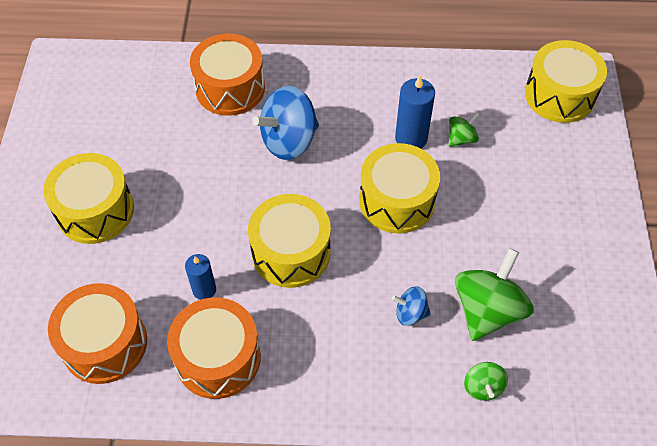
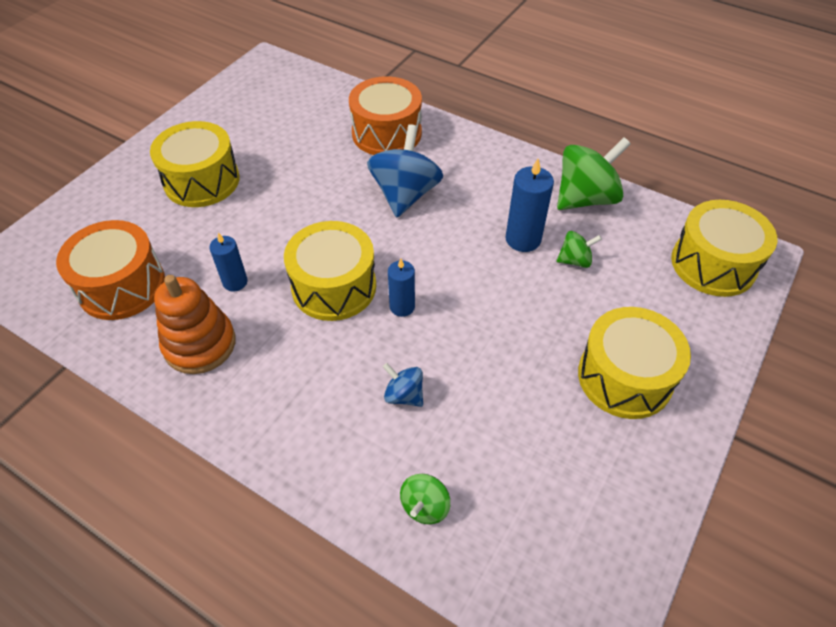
camera: 30 degrees right, 5 degrees down
(218, 358) = (200, 344): orange drum -> orange stacking toy
(289, 141) = (405, 194): blue spinning top -> blue spinning top turned 105 degrees clockwise
(358, 242) = (402, 307): none -> blue candle
(397, 201) = (468, 287): yellow drum -> yellow drum (625, 377)
(487, 310) = (485, 432): green spinning top -> green spinning top (585, 198)

